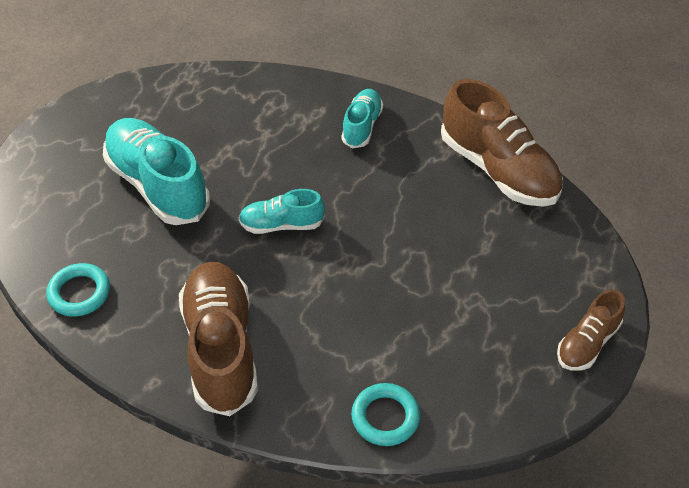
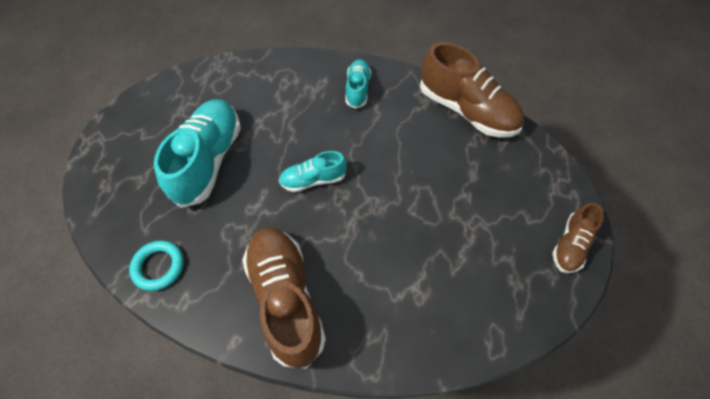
camera: 10 degrees left, 10 degrees up
(158, 185) = (208, 160): turquoise shoe -> turquoise shoe turned 60 degrees clockwise
(385, 417) = (432, 339): turquoise ring -> none

